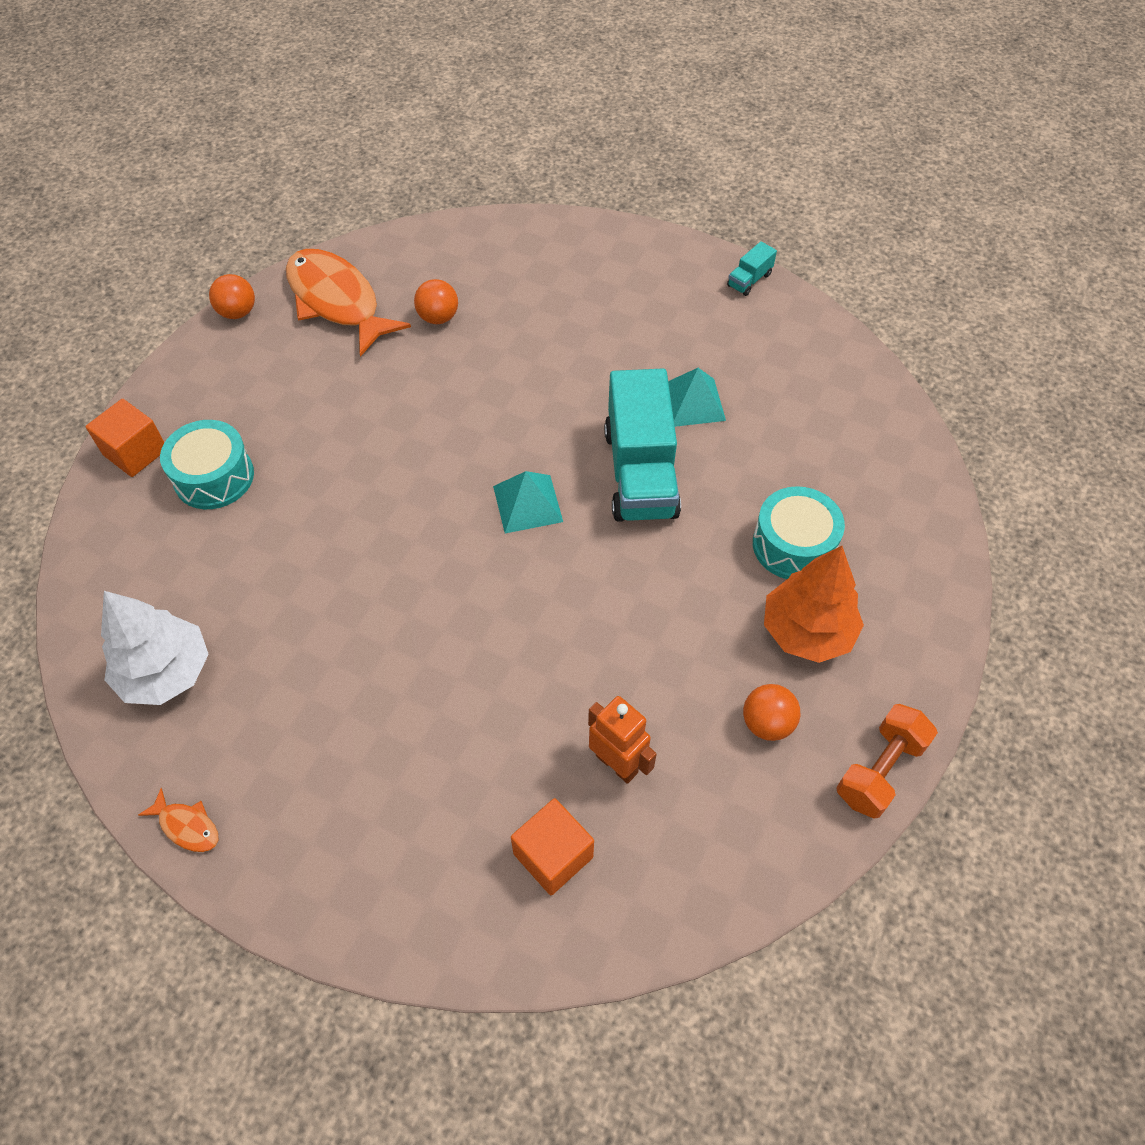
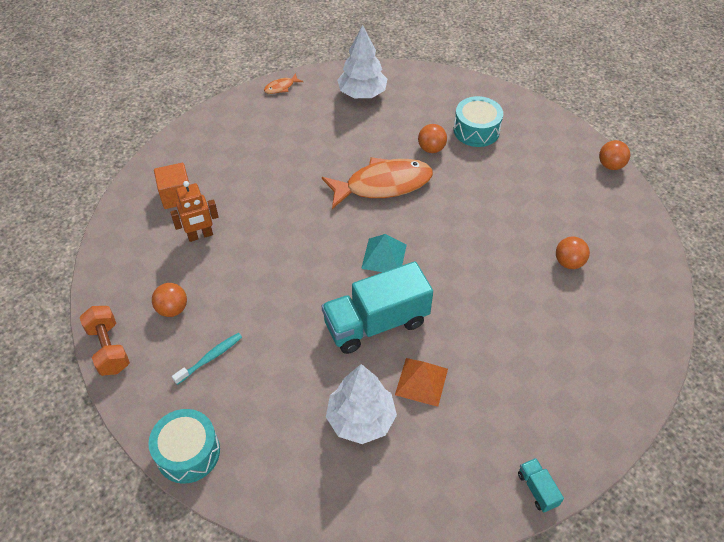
camera: 115 degrees right, 5 degrees down
(135, 452) = (509, 105): orange cube -> none
(280, 521) = (431, 149): none -> orange ball
(337, 301) = (604, 214): orange fish -> orange fish (383, 185)
(640, 472) = (376, 323): turquoise truck -> turquoise truck turned 45 degrees counterclockwise
(692, 402) = (421, 381): turquoise pyramid -> orange pyramid
(776, 439) = (361, 419): none -> white tree
(793, 545) = (271, 383): turquoise drum -> turquoise drum (188, 452)
(806, 631) = (210, 358): orange tree -> turquoise toothbrush

